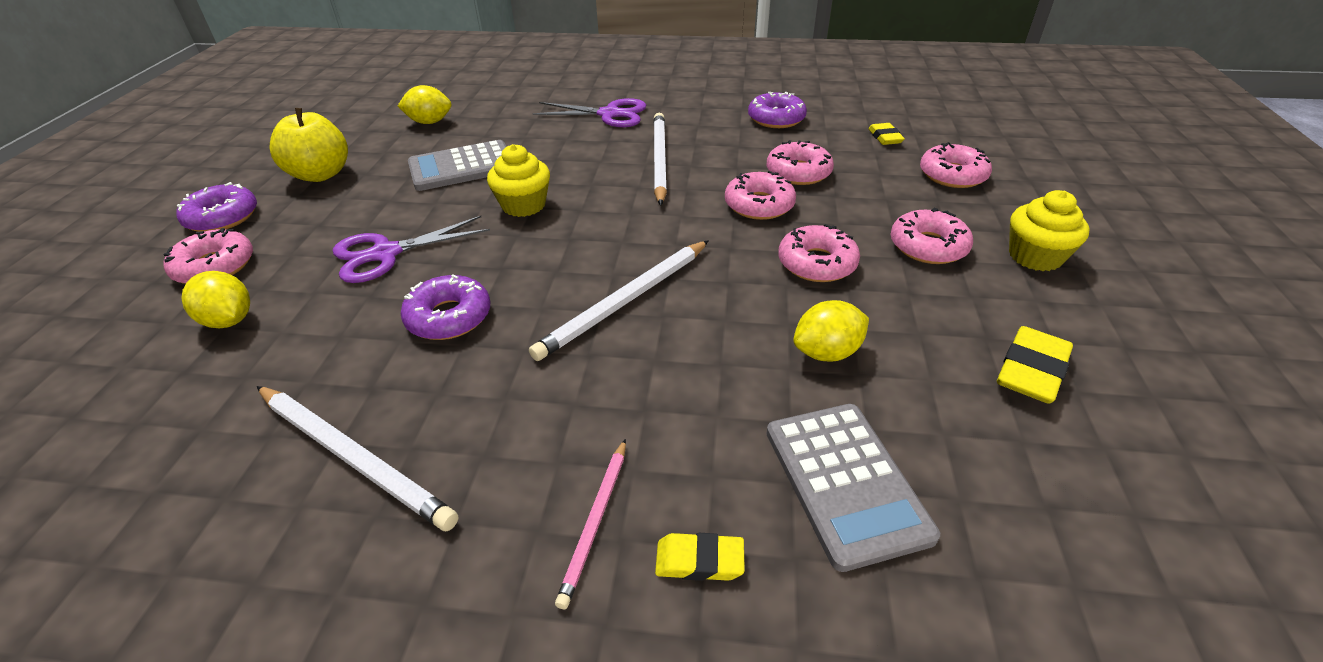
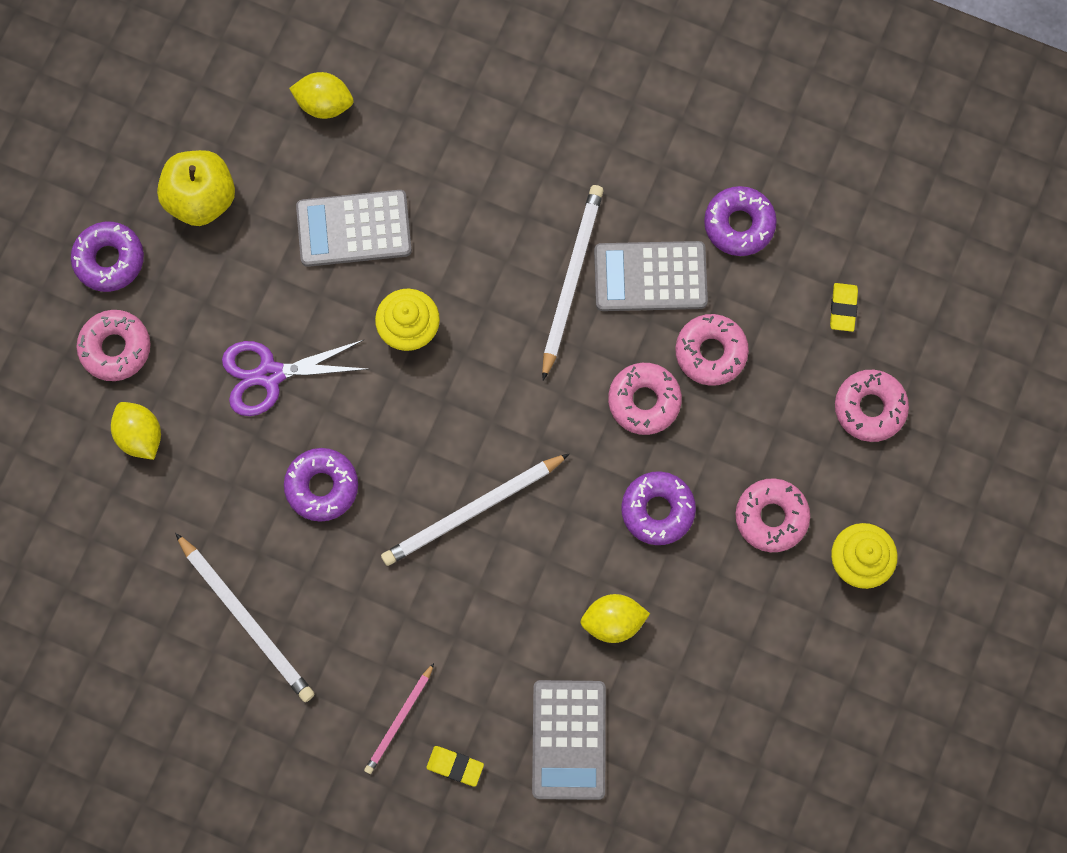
camera: 15 degrees right, 35 degrees up
(609, 114) = (543, 149): purple scissors -> none
(723, 148) = (650, 277): none -> grey calculator
(817, 263) = (657, 510): pink donut -> purple donut
(1031, 371) = (757, 687): yellow eraser -> none

